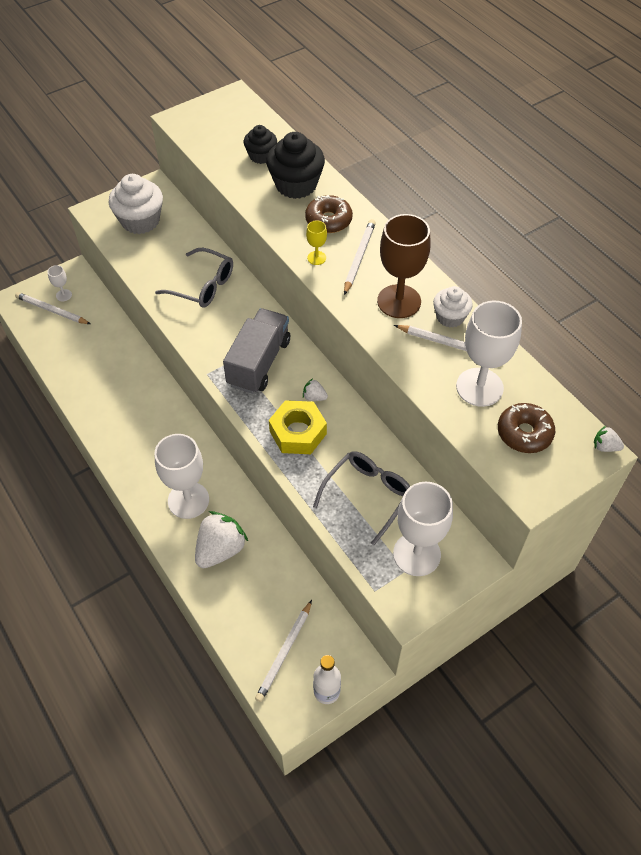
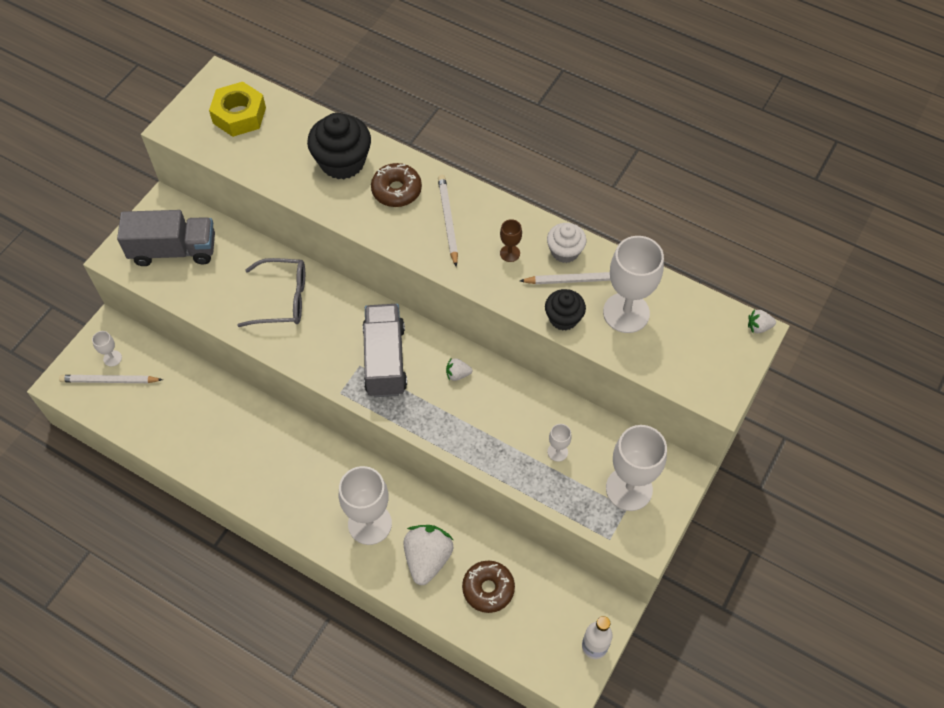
camera: 25 degrees left, 5 degrees up
(140, 221) = (174, 250): white cupcake -> grey truck
(261, 156) = (288, 141): black cupcake -> black cupcake (563, 318)
(284, 652) = (538, 628): white pencil -> none
(298, 432) = (461, 417): yellow nut -> yellow nut (239, 115)
(316, 258) = (407, 236): yellow goblet -> none
(367, 495) = (557, 452): grey glasses -> white goblet
(399, 301) = (510, 253): brown goblet -> brown goblet, size x0.45
(524, 433) = (686, 342): brown donut -> brown donut (488, 589)

